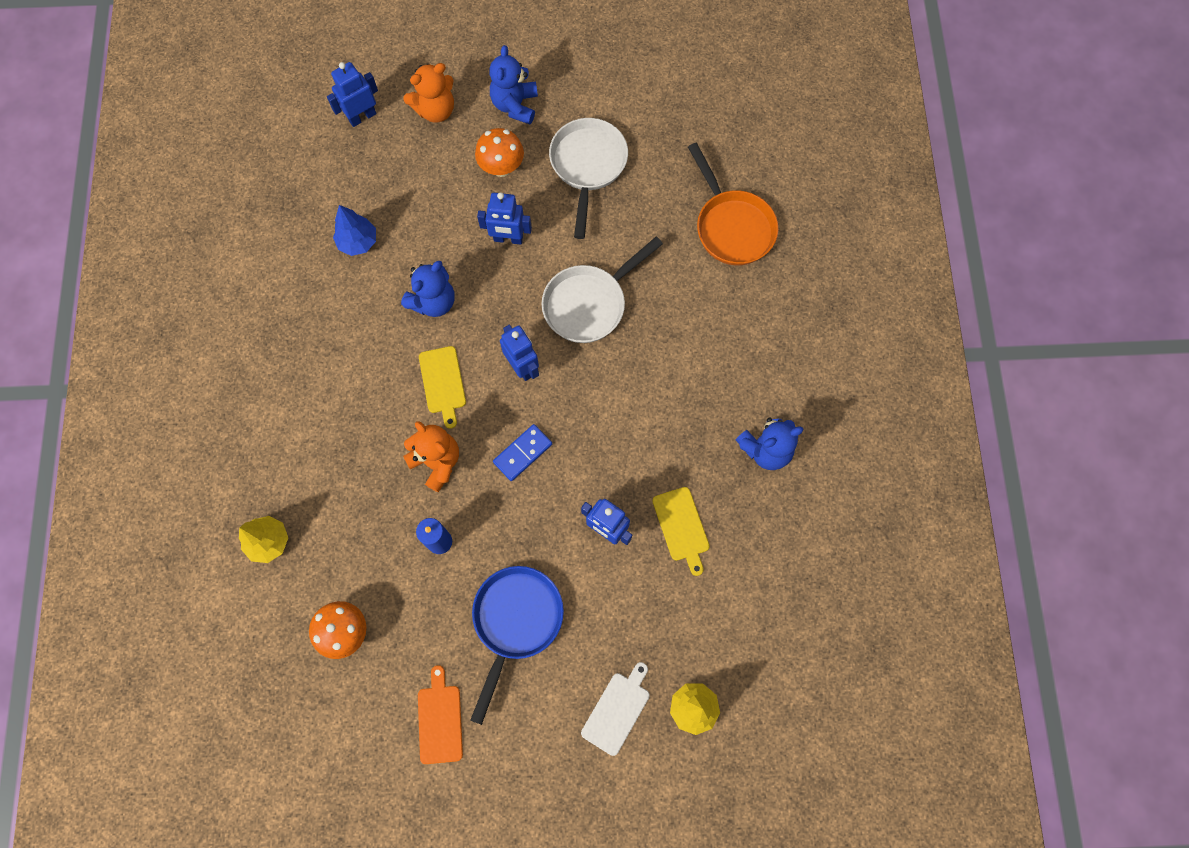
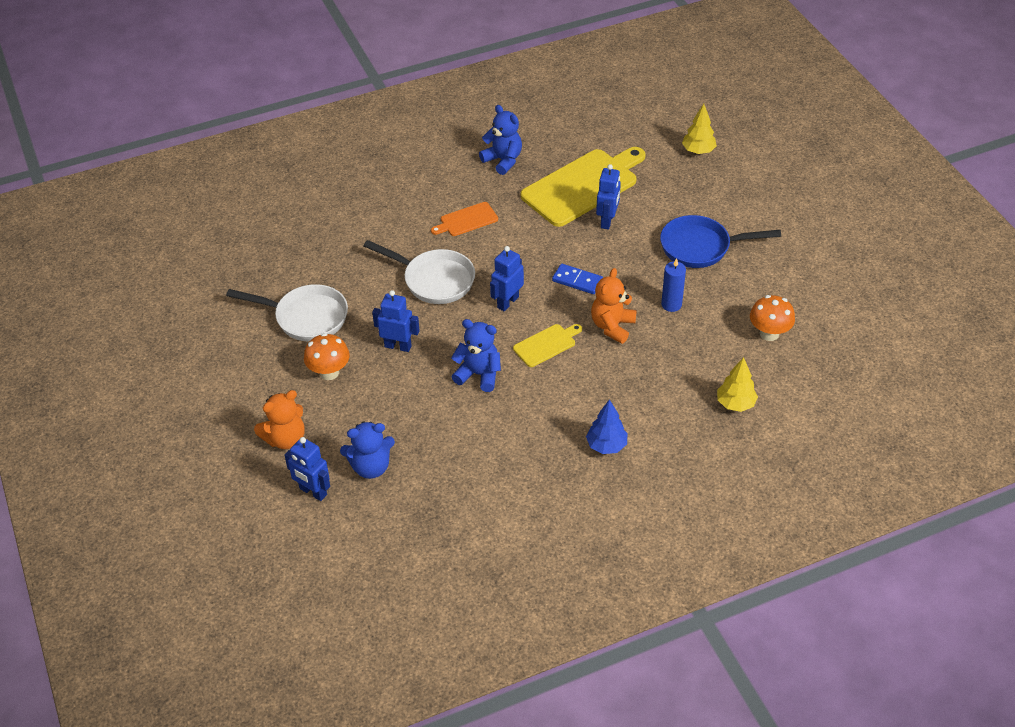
camera: 110 degrees left, 25 degrees down
(358, 242) = (446, 445): blue tree -> blue tree (606, 446)
(435, 110) = (285, 439): orange teddy bear -> orange teddy bear turned 105 degrees clockwise
(440, 720) = (791, 264): orange cutting board -> orange cutting board (466, 220)
(508, 239) = (398, 346): blue robot -> blue robot turned 60 degrees counterclockwise
(515, 105) = (260, 384): blue teddy bear -> blue teddy bear (371, 467)
(588, 166) = (306, 317): white pan -> white pan turned 150 degrees counterclockwise
(617, 710) = (723, 183): white cutting board -> none
(682, 527) = (583, 186): yellow cutting board -> yellow cutting board, size x2.11
(732, 226) = (329, 220): orange pan -> none

